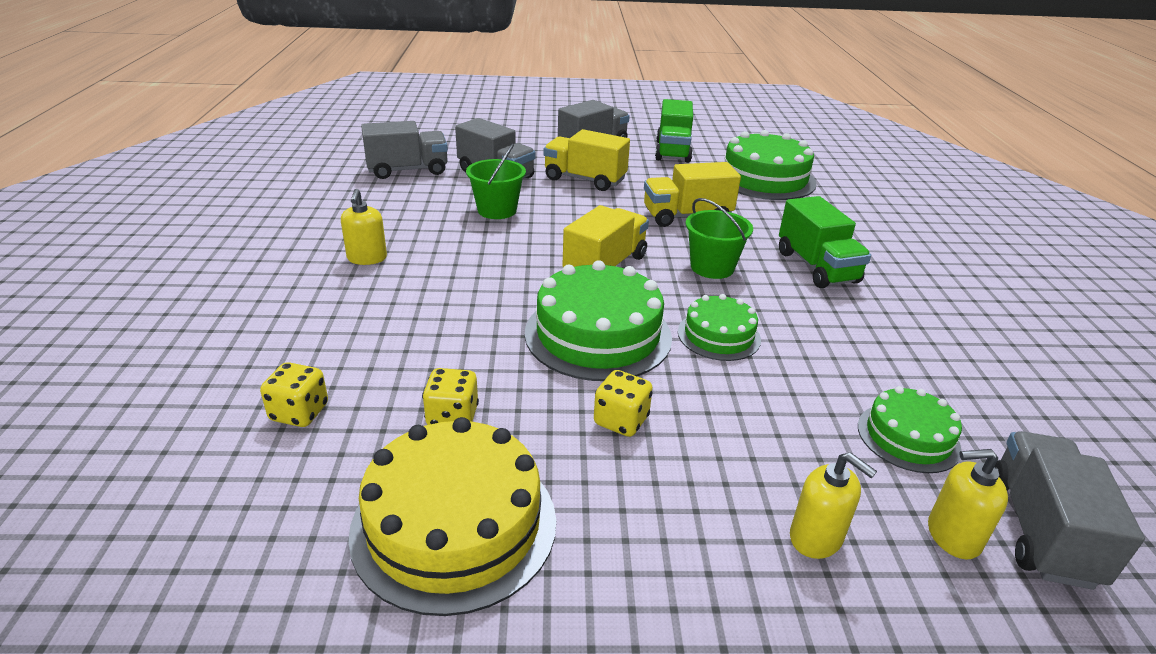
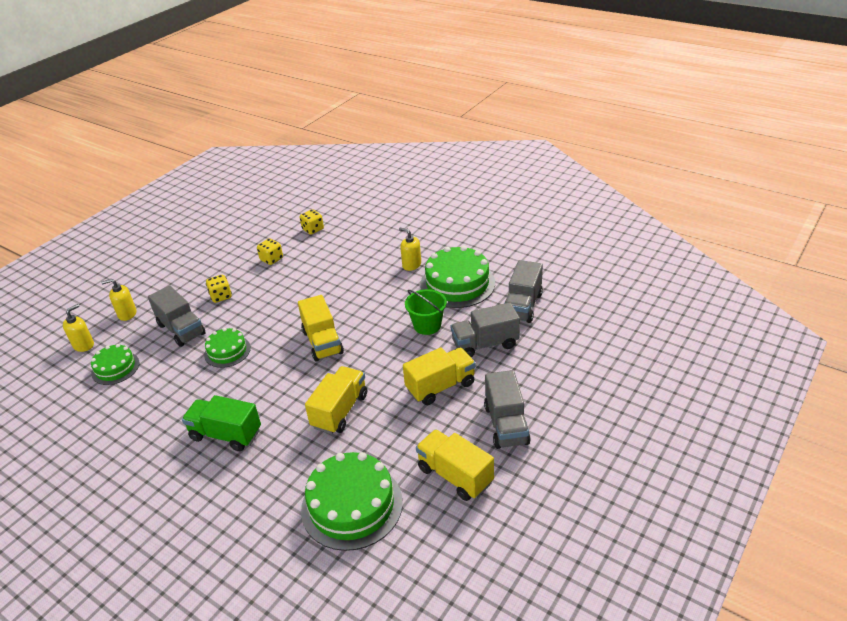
camera: 130 degrees right, 5 degrees up
(454, 524) = (228, 247): yellow cake -> none
(598, 334) = (273, 313): green cake -> green cake (457, 284)
(673, 151) = (455, 475): green truck -> yellow truck
(712, 267) = (276, 385): green bucket -> none
(1040, 530) = (53, 368): grey truck -> grey truck (181, 329)

